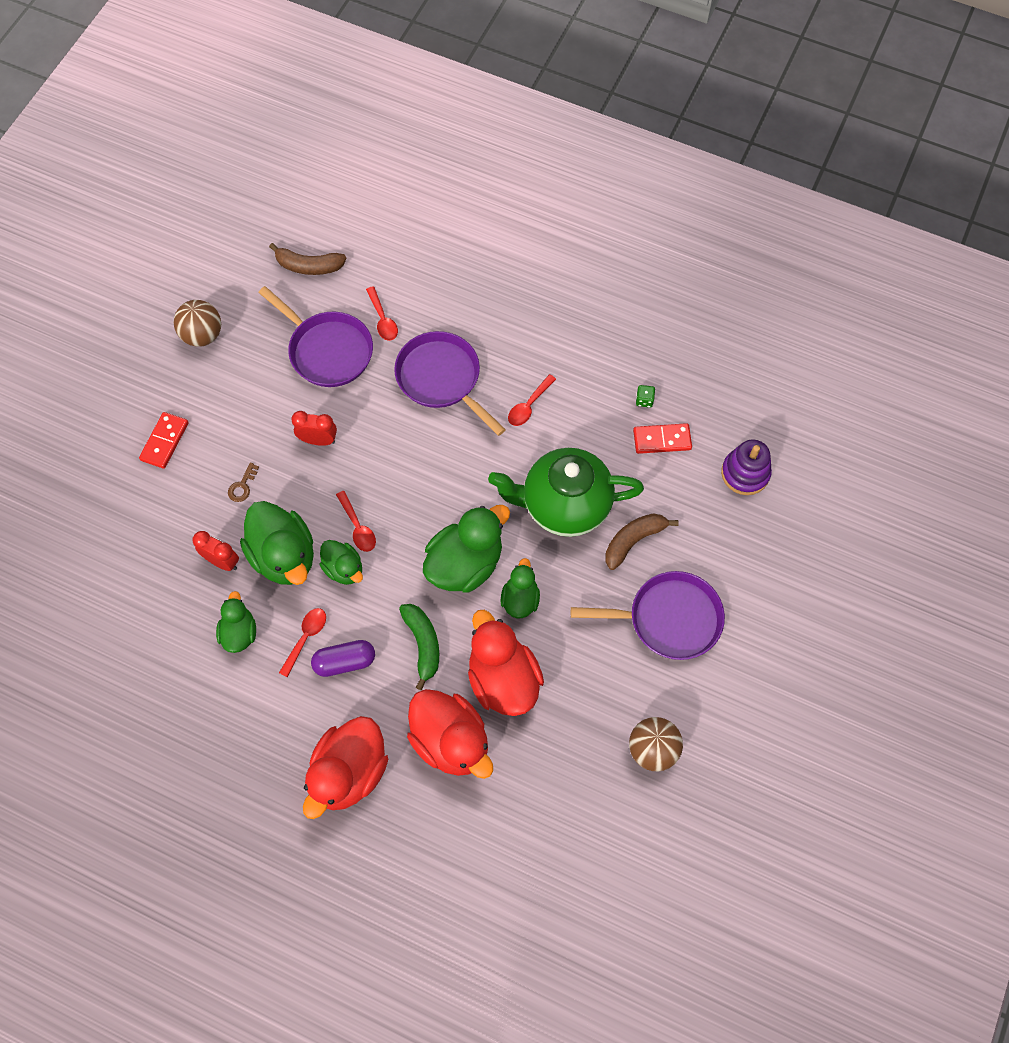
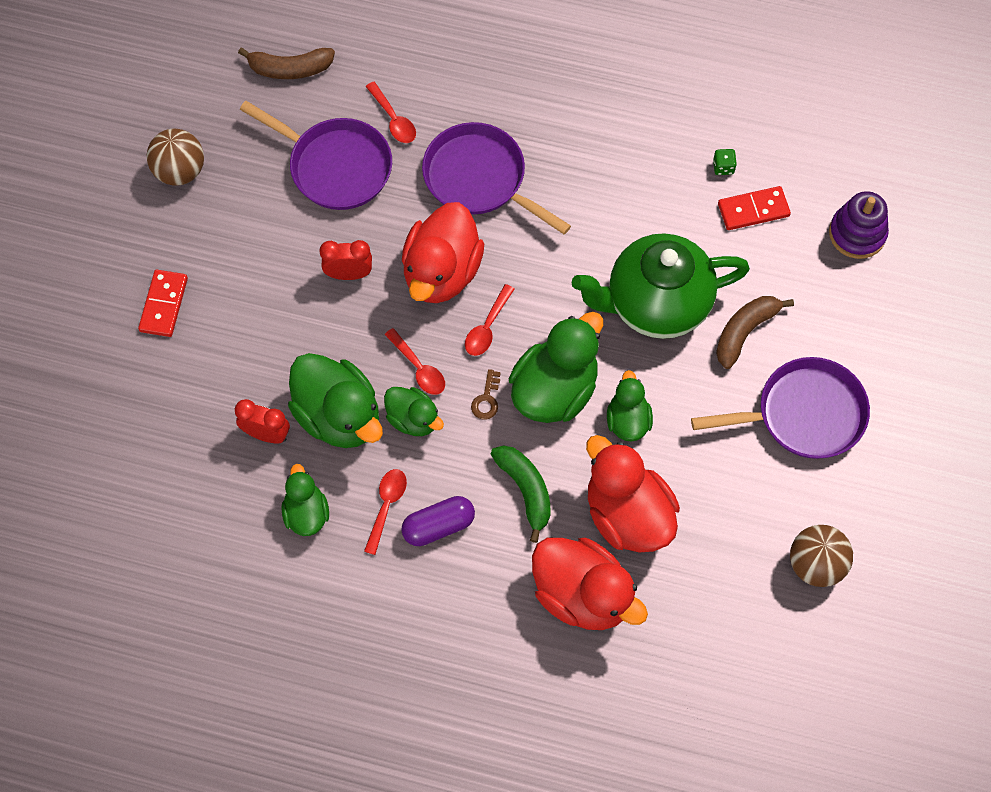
camera: 10 degrees left, 0 degrees up
(242, 486) = (270, 342): brown key -> brown key (486, 399)
(349, 772) = (472, 650): red duck -> red duck (442, 272)
(529, 406) = (589, 194): red spoon -> red spoon (487, 327)

